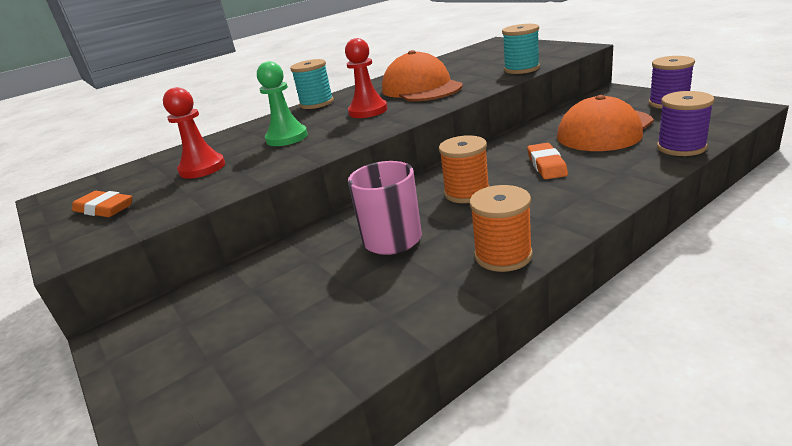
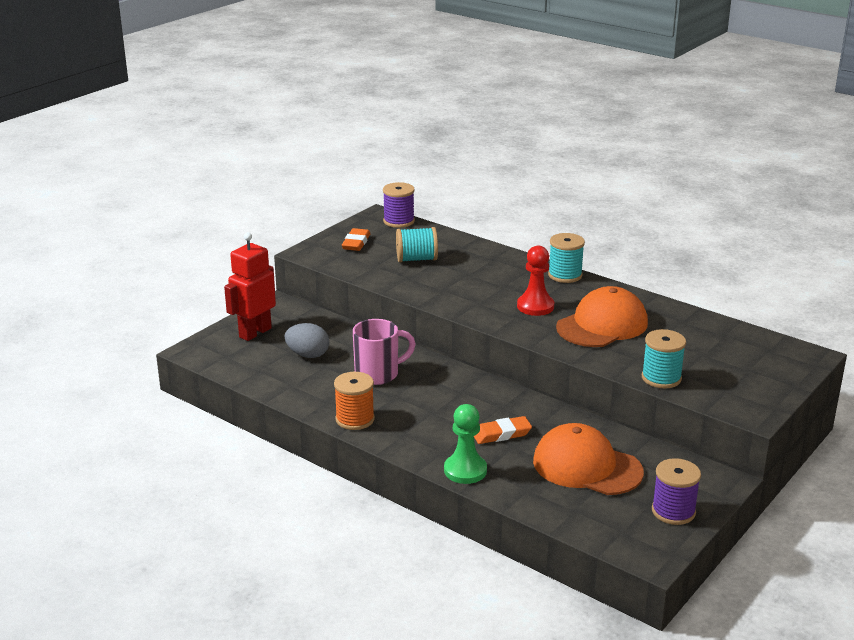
camera: 70 degrees right, 0 degrees up
(187, 364) = (255, 333): none -> red robot
(202, 168) = (416, 259): red pawn -> turquoise spool
(287, 138) = (473, 280): green pawn -> green pawn (465, 470)
(304, 300) = (308, 355): none -> grey egg
(467, 192) = (448, 398): orange spool -> none
(681, 147) = (540, 505): purple spool -> purple spool (399, 221)

